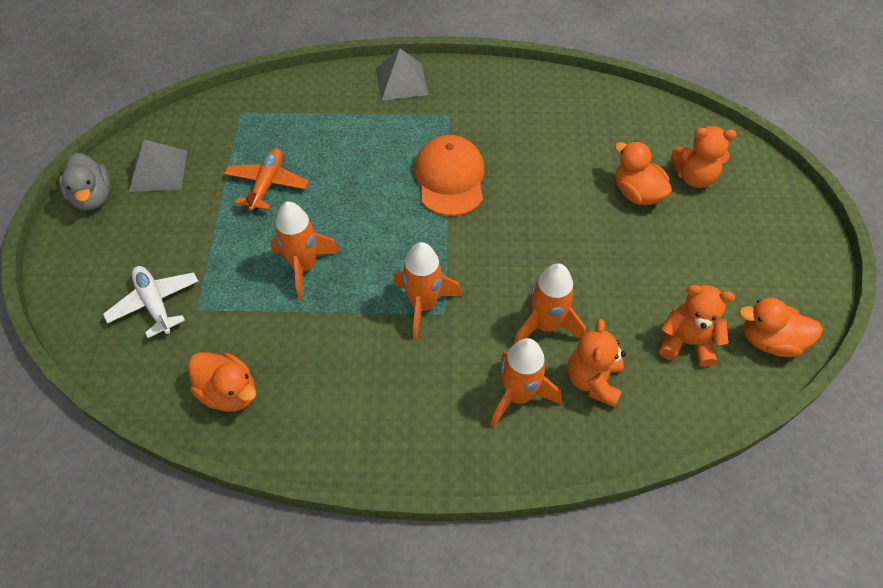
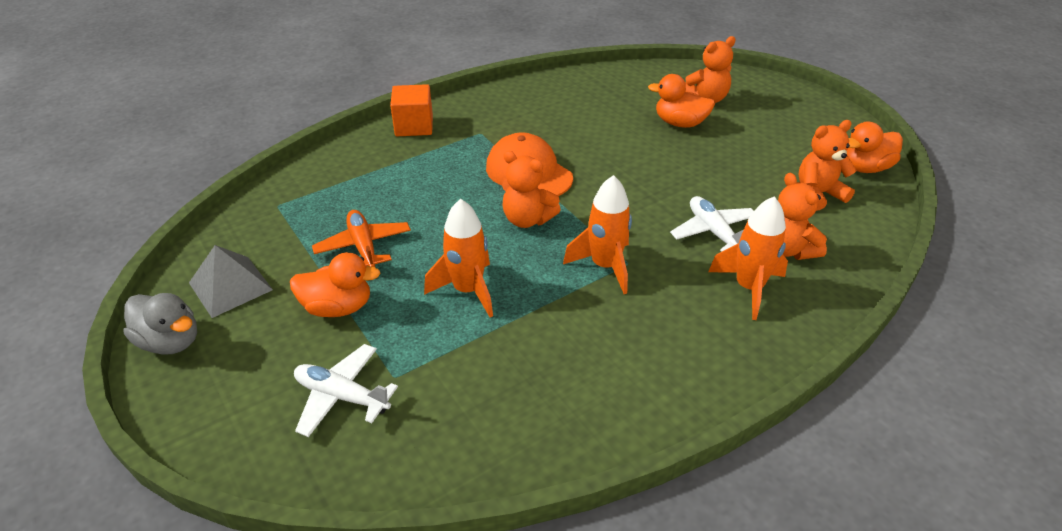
camera: 35 degrees left, 15 degrees down
(229, 392) = (501, 426): orange duck -> orange duck (338, 307)
(401, 81) = (414, 126): grey pyramid -> orange cube
(405, 225) = (527, 219): none -> orange teddy bear
(545, 325) = (713, 232): orange rocket -> white plane

